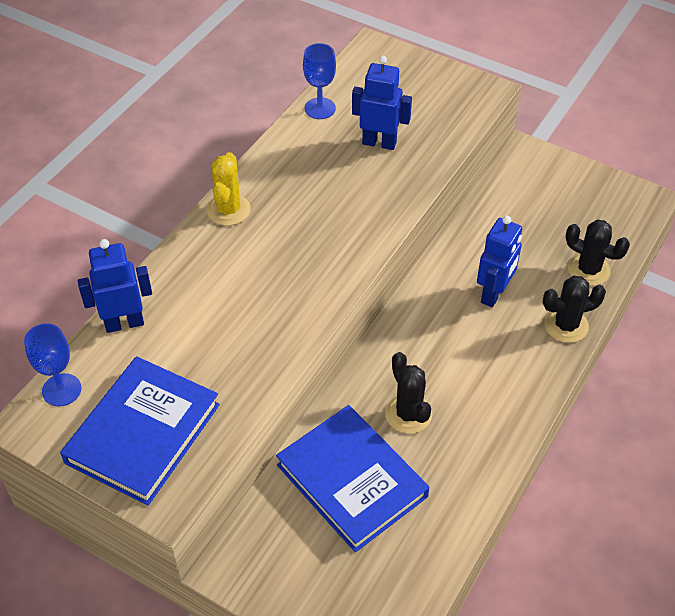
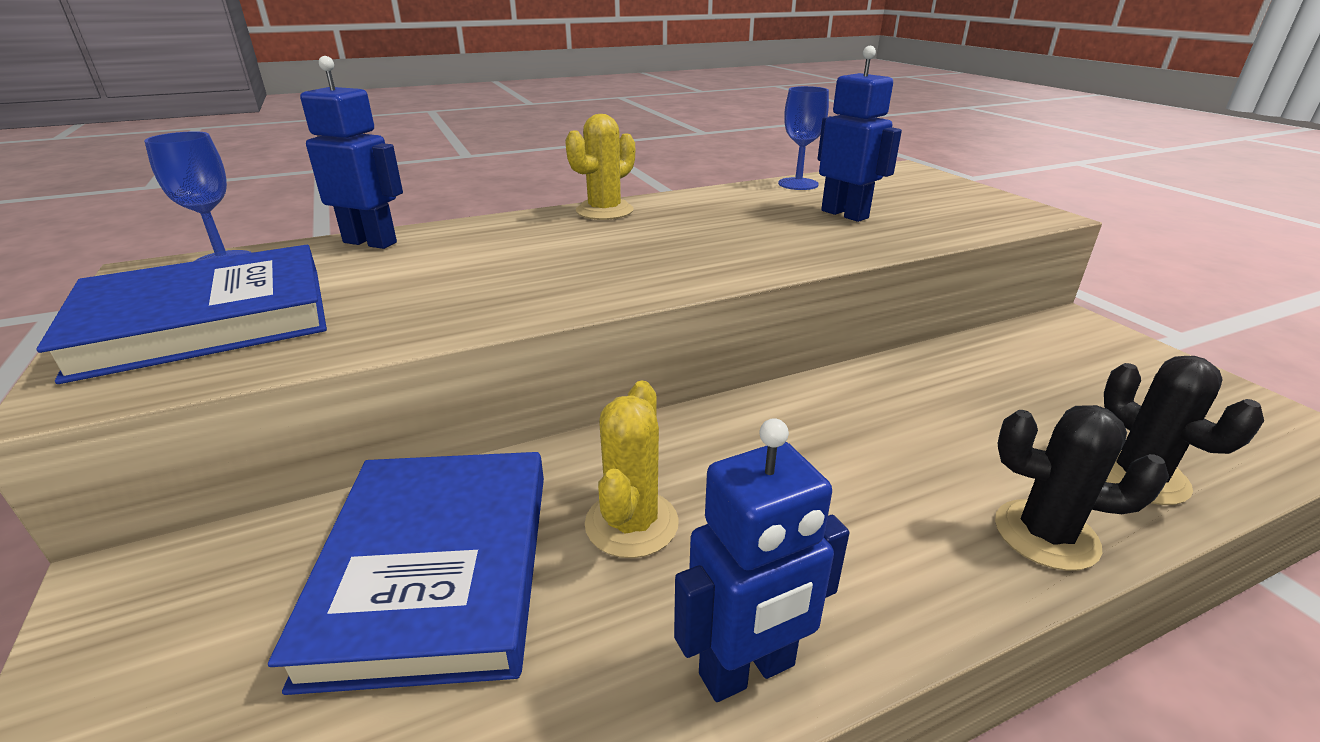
camera: 35 degrees right, 20 degrees down
(408, 414) = (631, 523): black cactus -> yellow cactus
(494, 294) = (921, 439): blue robot -> blue robot (747, 671)

